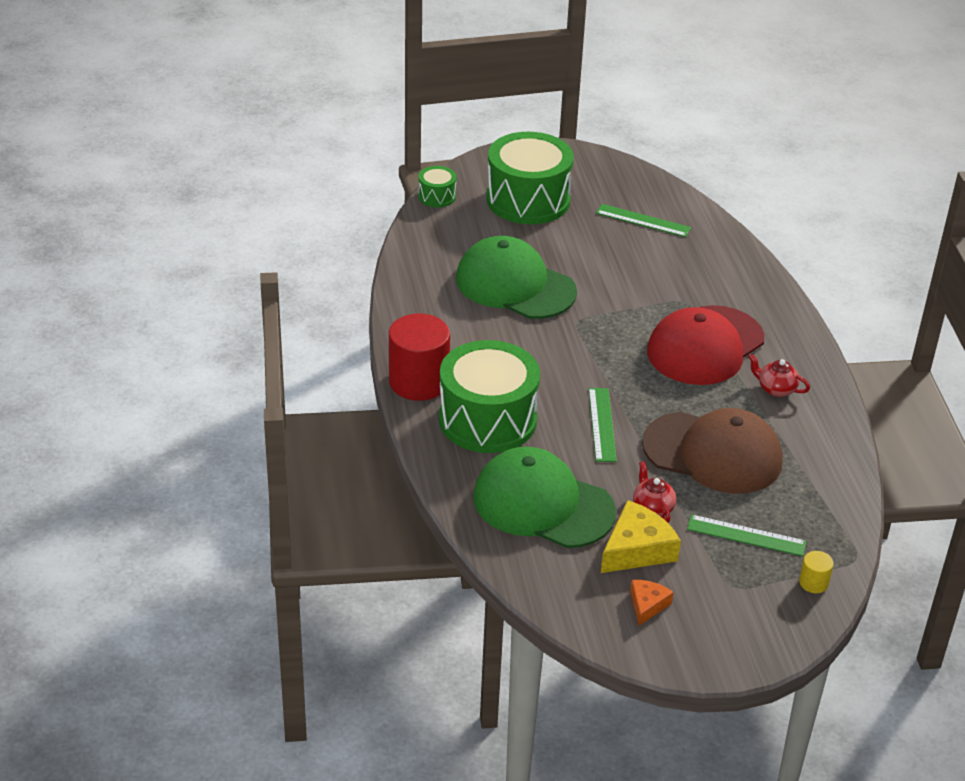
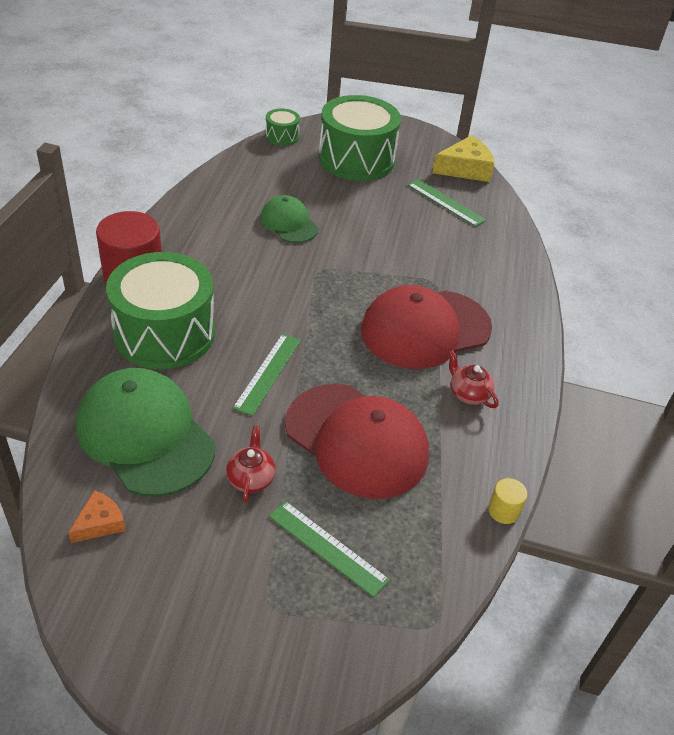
camera: 20 degrees right, 5 degrees up
(515, 285) = (289, 223): green cap -> green cap, size x0.56
(637, 549) = (199, 520): yellow cheese -> yellow cheese (465, 169)
(647, 605) = (159, 592): orange cheese -> orange cheese (100, 523)
(713, 453) = (357, 440): brown cap -> red cap
(813, 583) = (364, 637): yellow cylinder -> yellow cylinder (503, 511)

